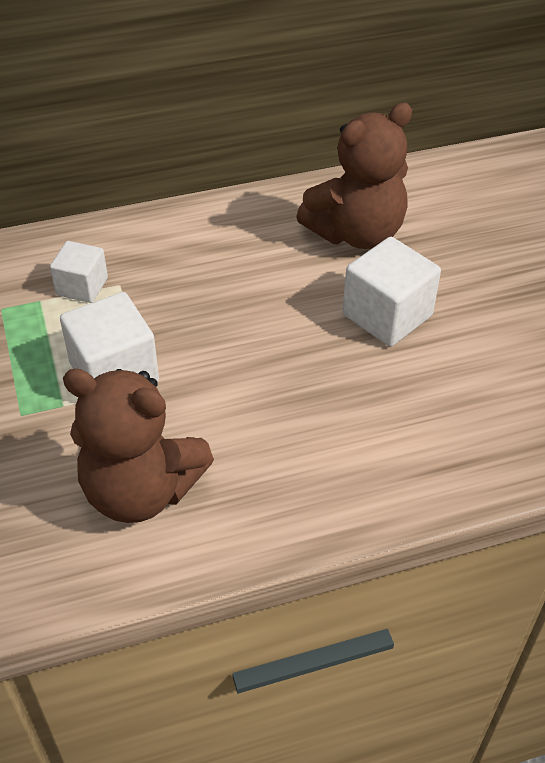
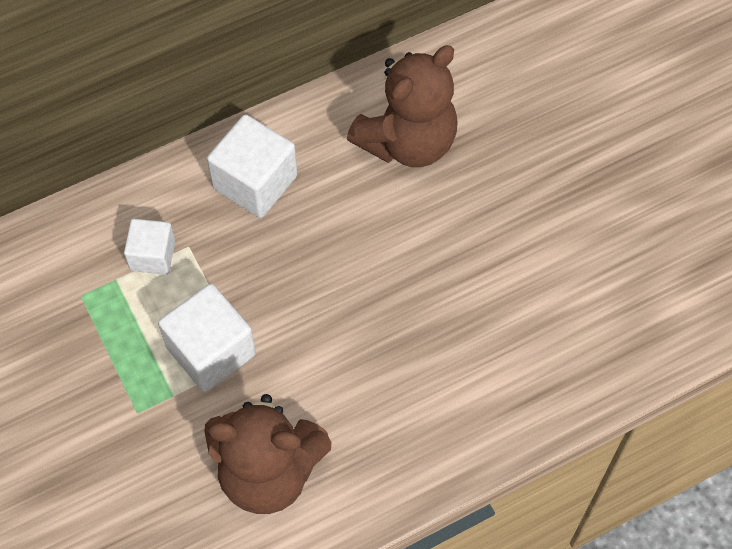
camera: 10 degrees left, 15 degrees up
(387, 315) = (454, 239): white cube -> white cube (255, 182)

